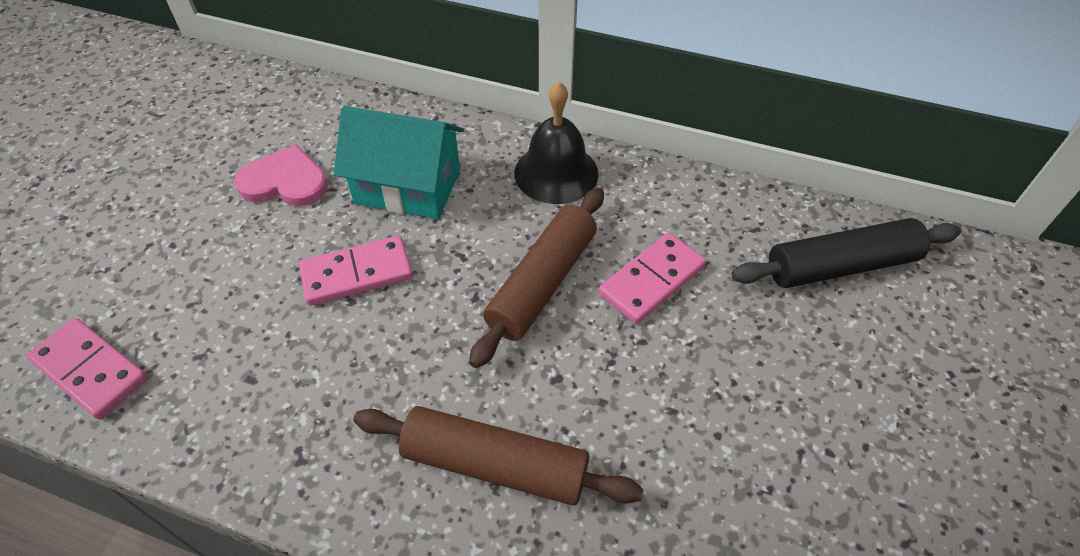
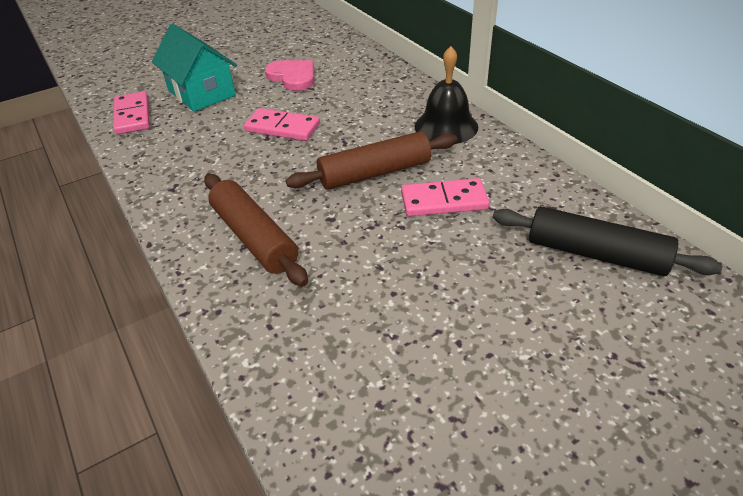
camera: 40 degrees right, 10 degrees down
(408, 187) = (352, 101): turquoise house -> turquoise house (201, 93)

